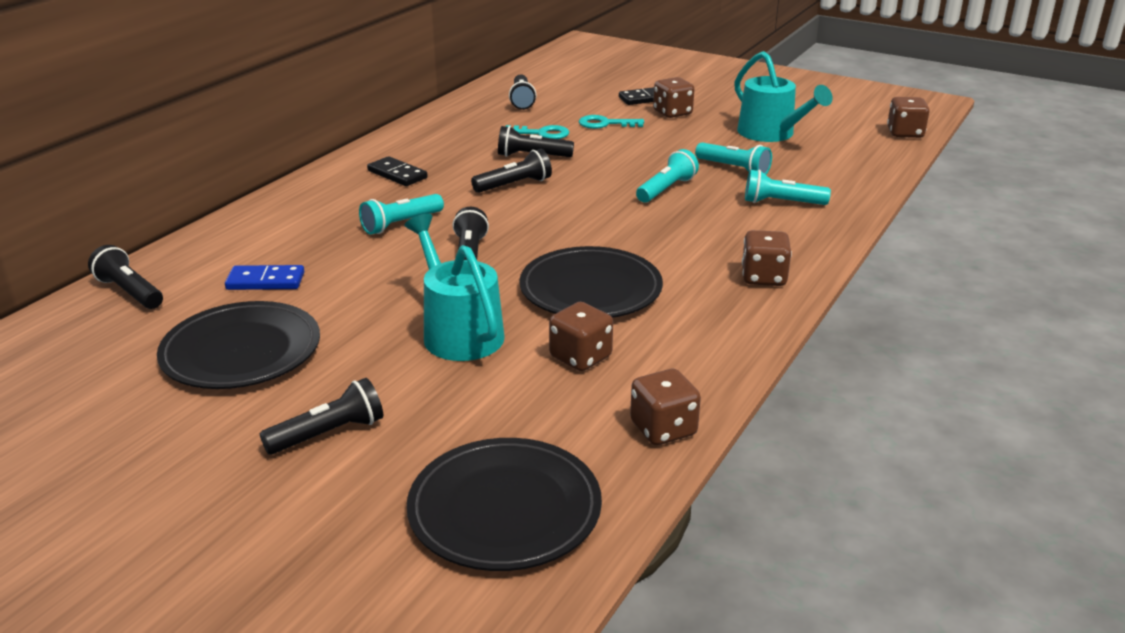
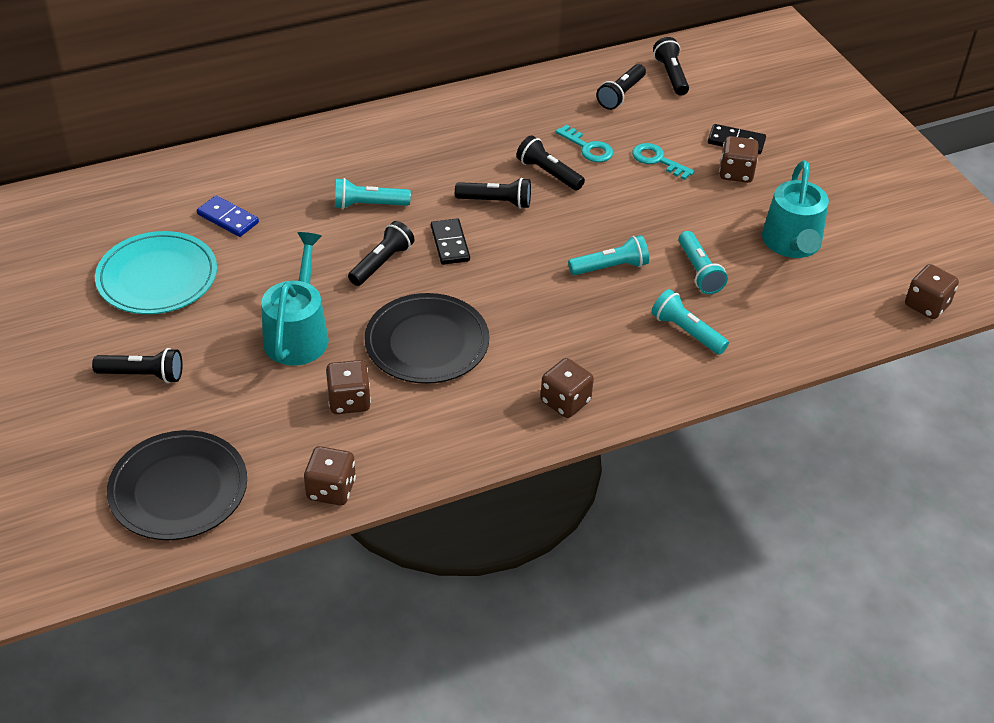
camera: 35 degrees right, 15 degrees up
(130, 292) = (141, 186): black flashlight -> black flashlight (671, 75)
(241, 351) = (157, 277): black plate -> turquoise plate
(397, 174) = (422, 146): black domino -> black domino (450, 244)

